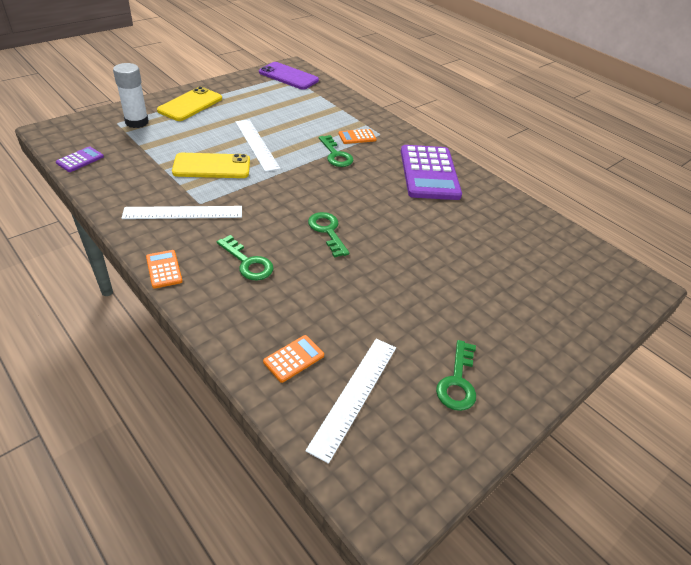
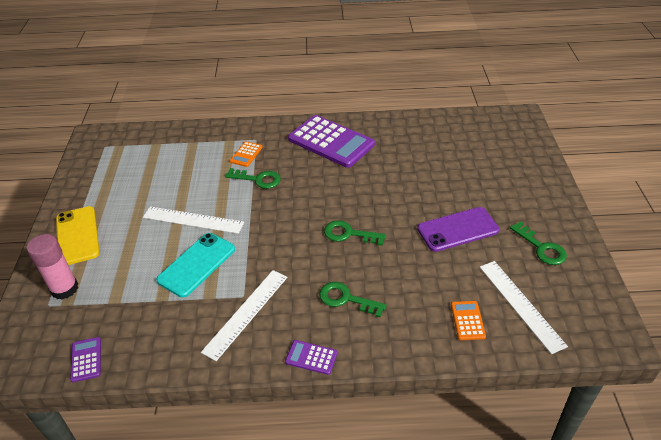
camera: 45 degrees left, 0 degrees up
(137, 122) = (64, 289): white glue stick -> pink glue stick
(164, 269) = (311, 357): orange calculator -> purple calculator
(212, 166) = (196, 264): yellow phone -> turquoise phone
(248, 262) = (346, 299): green key -> green key turned 150 degrees counterclockwise
(288, 76) = (107, 147): purple phone -> purple phone (458, 229)

